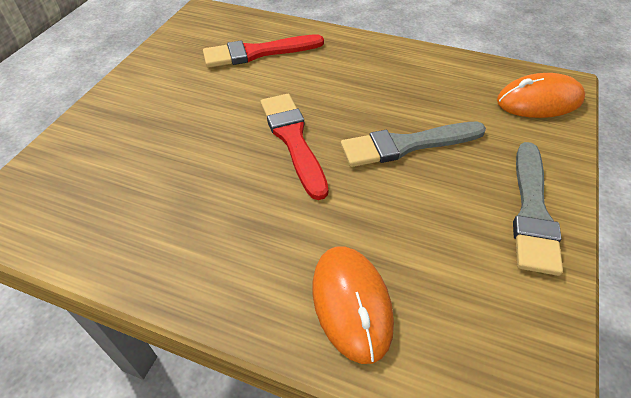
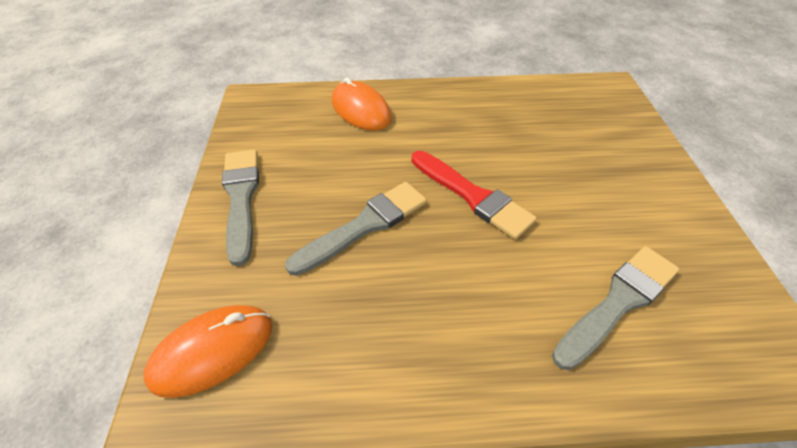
camera: 155 degrees right, 0 degrees up
(258, 53) = (618, 302): red brush -> grey brush

